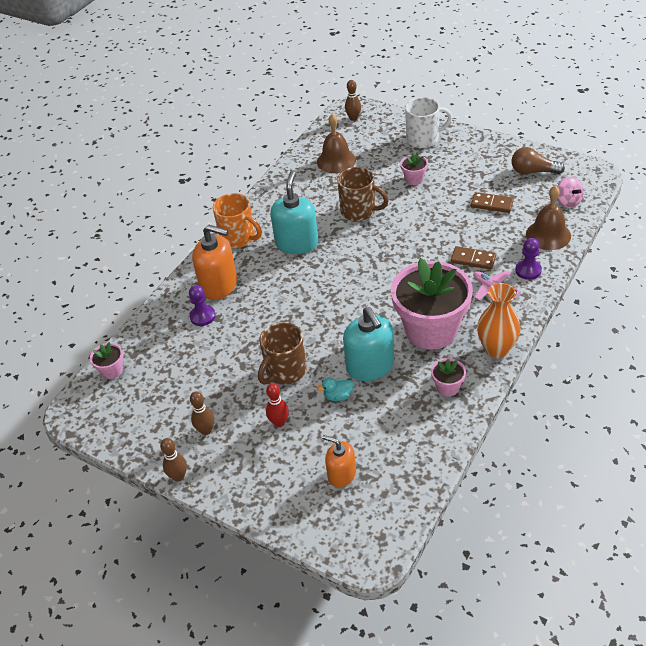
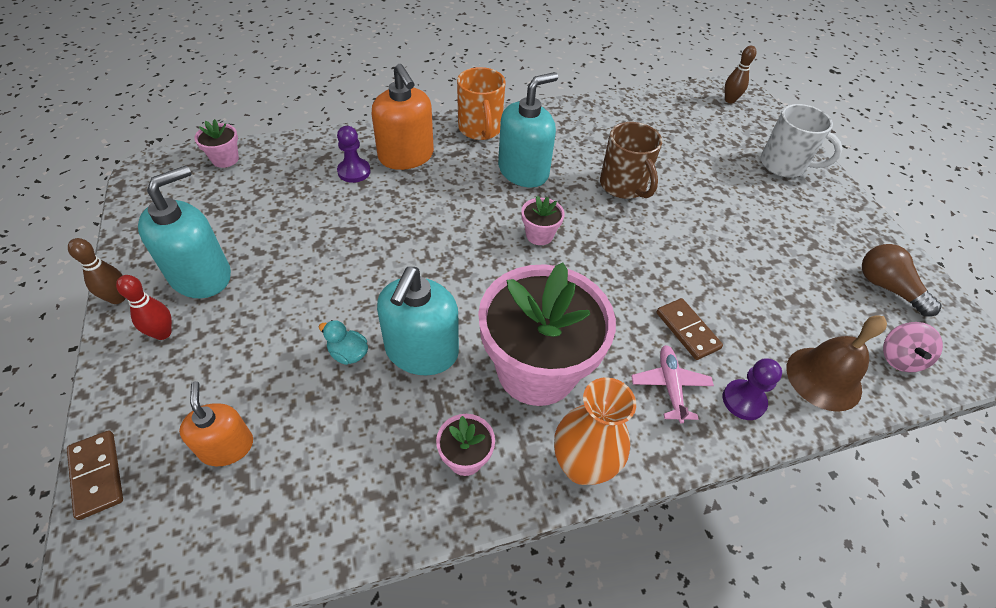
camera: 35 degrees right, 5 degrees up
(206, 430) = (201, 276): brown bowling pin -> turquoise soap dispenser
(279, 422) = (262, 328): red bowling pin -> red bowling pin (163, 333)
(285, 371) = (341, 282): brown mug -> none
(336, 161) = (662, 125): brown bell -> none
(414, 179) = (723, 196): pink flower pot -> pink flower pot (539, 235)
(492, 204) = (787, 286): brown domino -> brown domino (97, 475)

